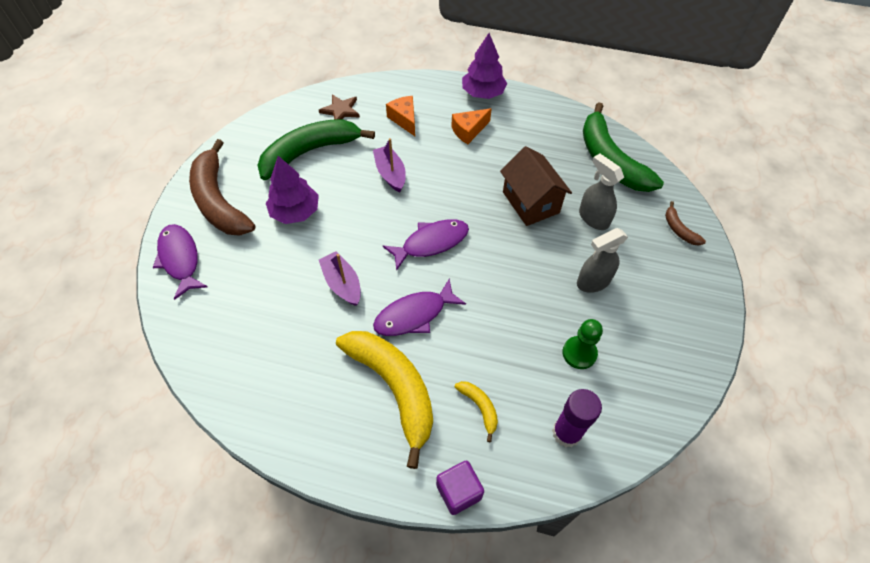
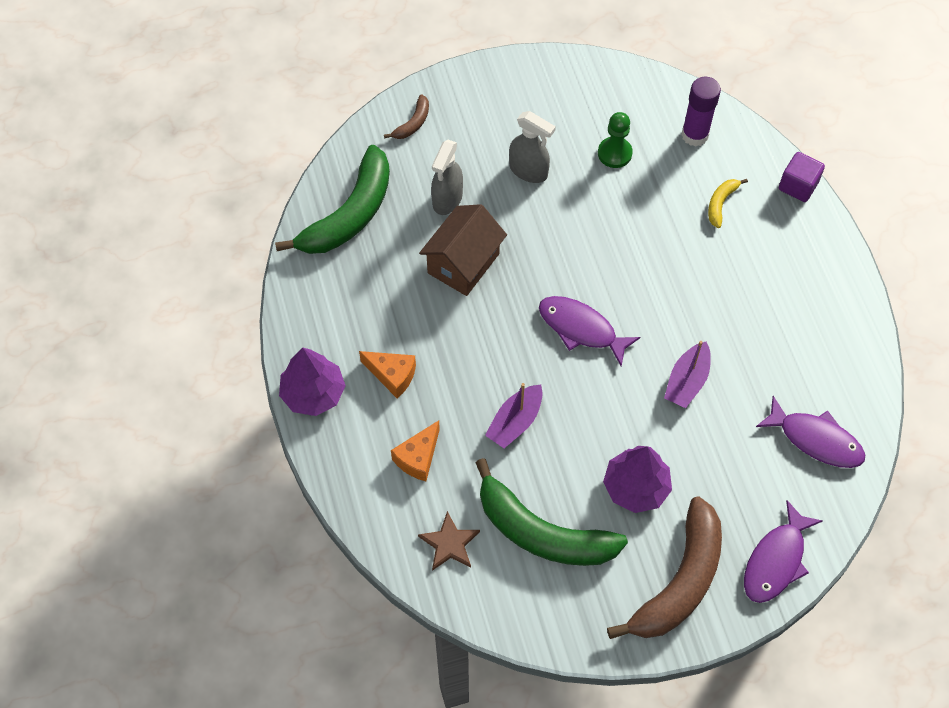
camera: 120 degrees left, 5 degrees up
(394, 388) = (753, 275): yellow banana -> none
(414, 315) = (673, 299): purple fish -> purple fish (815, 439)

